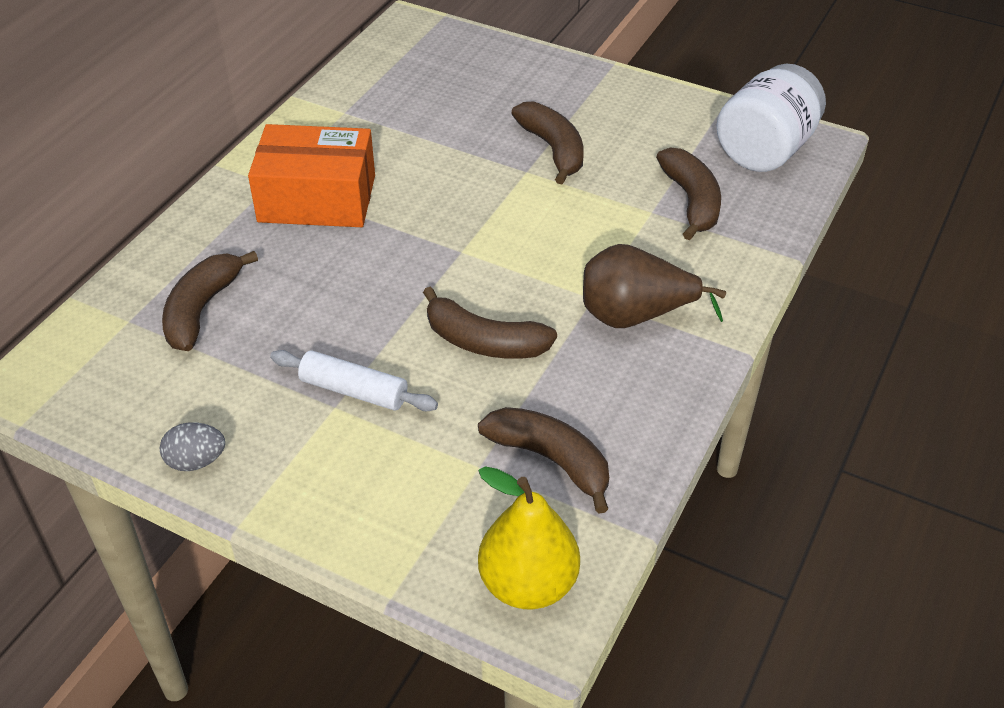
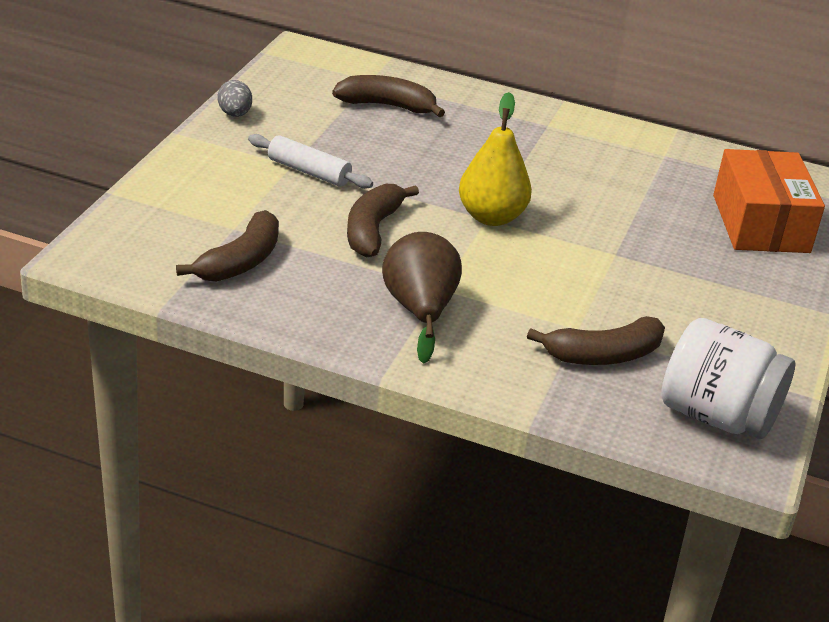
camera: 80 degrees right, 10 degrees down
(317, 199) = (535, 147): orange box -> orange box (760, 223)
(354, 391) = (309, 172): white rolling pin -> white rolling pin turned 75 degrees counterclockwise
(528, 584) = (118, 249): yellow pear -> yellow pear (491, 217)
(553, 149) = (656, 270): brown banana -> none

